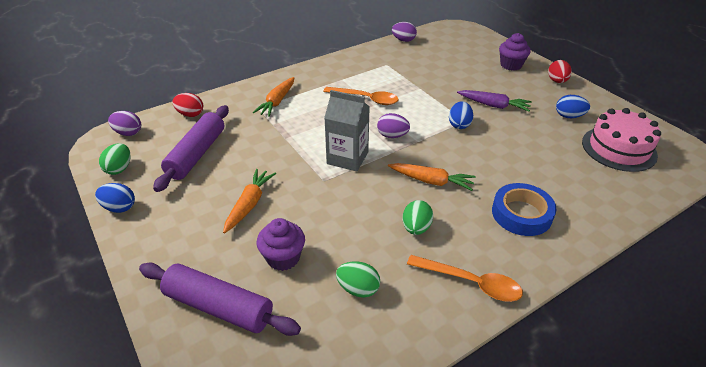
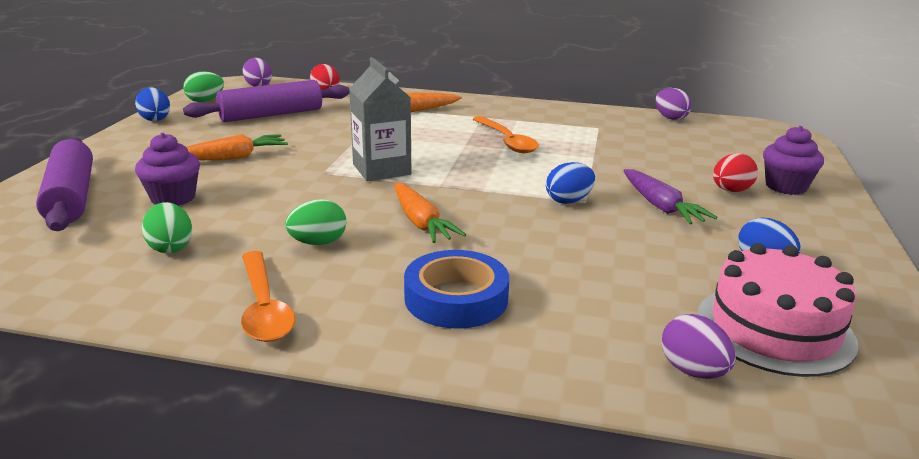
camera: 45 degrees right, 15 degrees down
(392, 136) = (466, 175): purple egg -> purple egg (693, 371)
(557, 81) = (833, 227): red egg -> red egg (731, 191)

